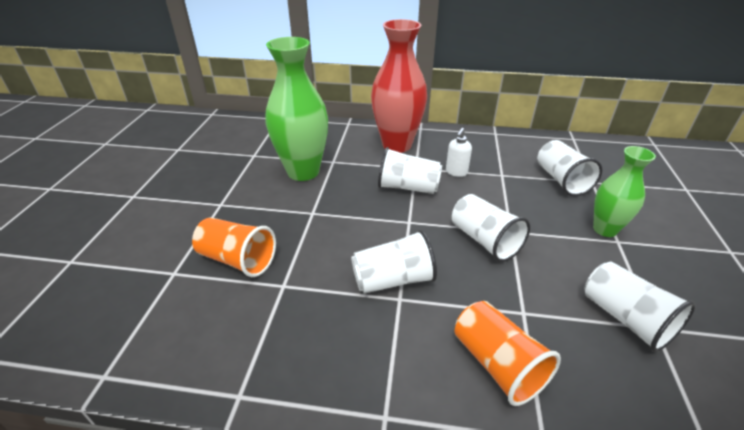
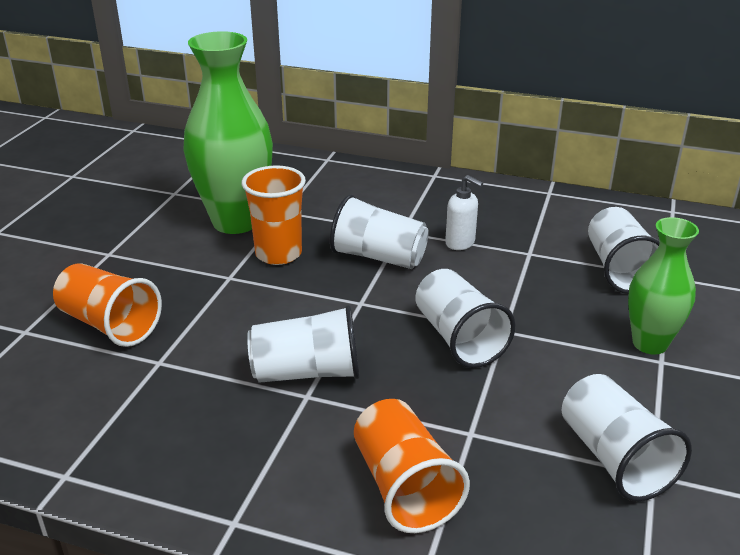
camera: 10 degrees right, 5 degrees down
(340, 192) = (278, 254): none -> orange cup
(397, 145) = (387, 197): red vase -> none
(456, 172) = (460, 243): white soap dispenser -> white soap dispenser turned 90 degrees counterclockwise

